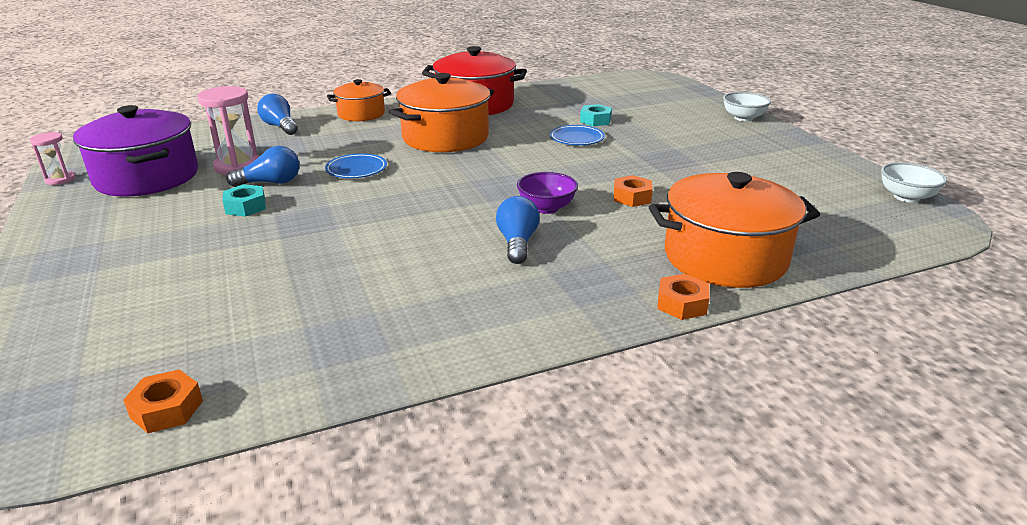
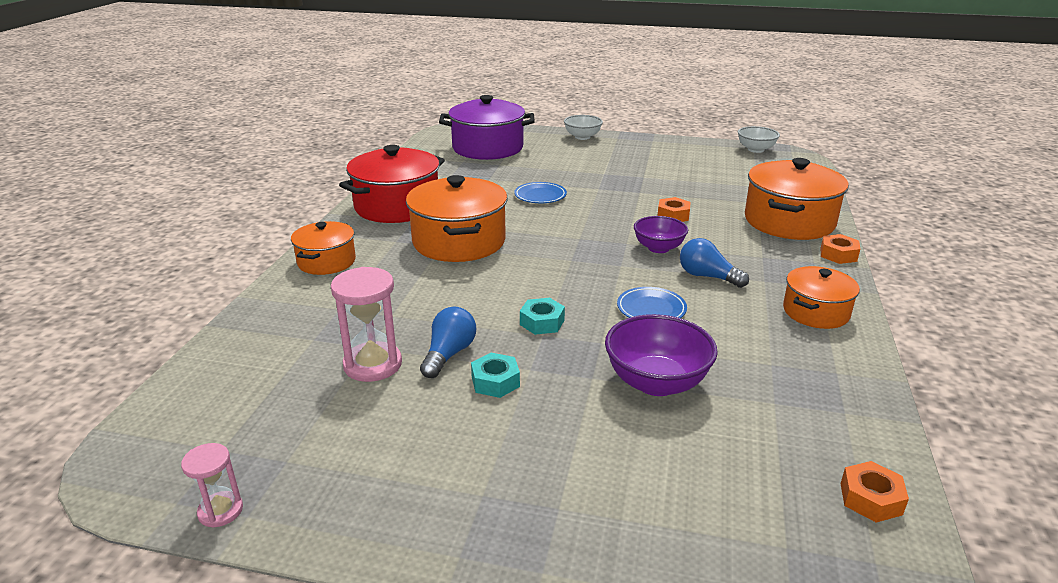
camera: 55 degrees left, 0 degrees up
(147, 177) = (318, 434): purple pot -> purple pot (487, 148)
(280, 127) = (286, 314): blue light bulb -> none
(293, 264) = (656, 382): none -> purple bowl
(356, 169) = (477, 301): blue plate -> blue plate (651, 309)
(512, 315) = (816, 312): none -> orange pot
(595, 120) = (513, 177): turquoise nut -> turquoise nut (542, 322)

